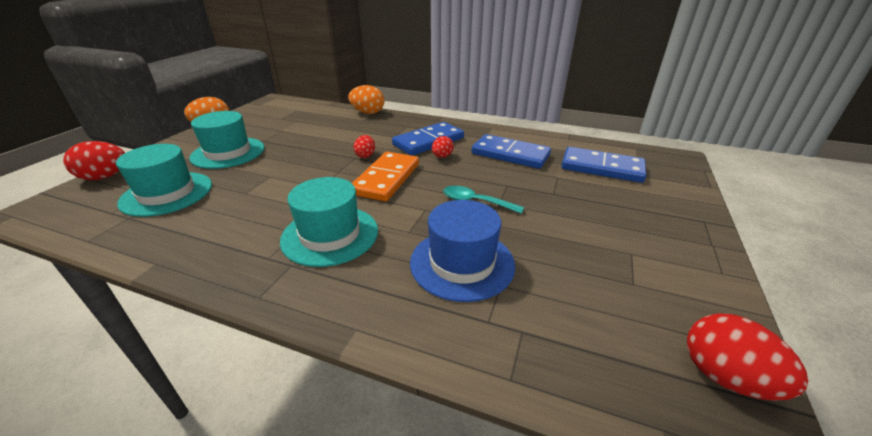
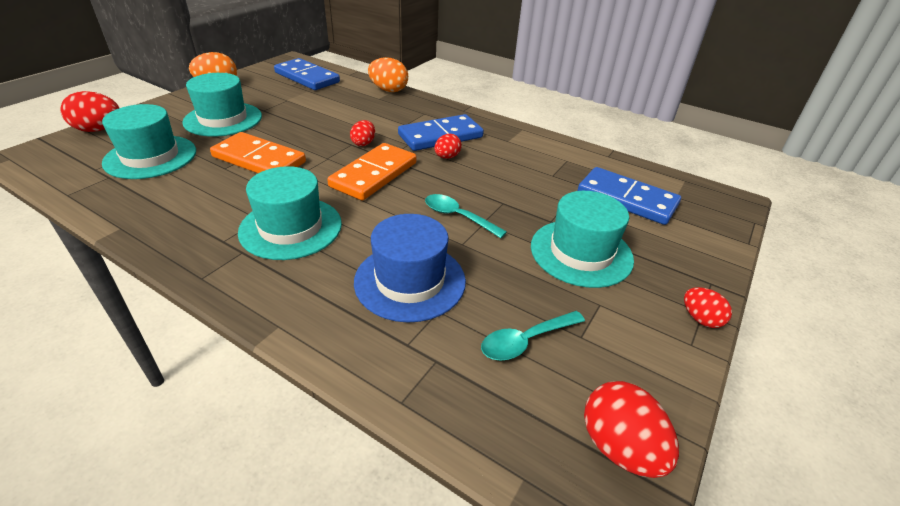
camera: 10 degrees right, 5 degrees up
(275, 181) = (259, 160): none -> orange domino
(510, 154) = (526, 166): blue domino -> blue domino (307, 77)
(590, 297) = (526, 341): none -> turquoise spoon
(592, 214) = (581, 252): none -> turquoise hat
(715, 251) = (700, 319): none -> red egg

